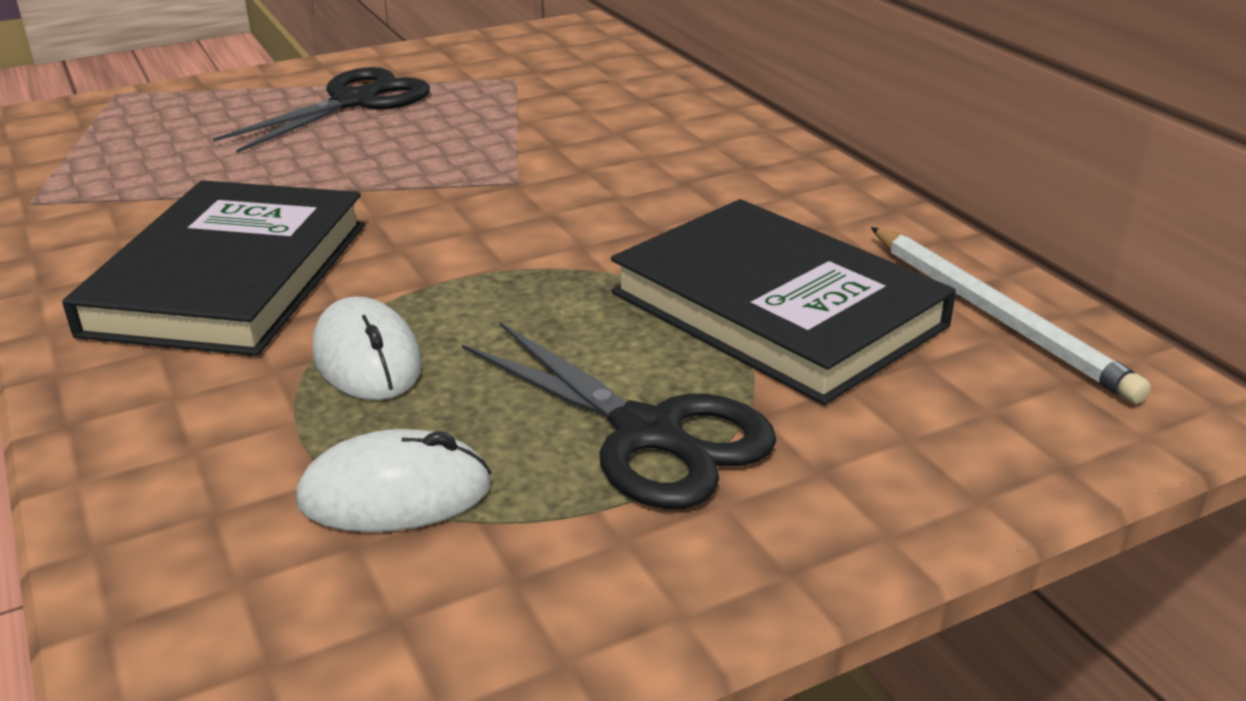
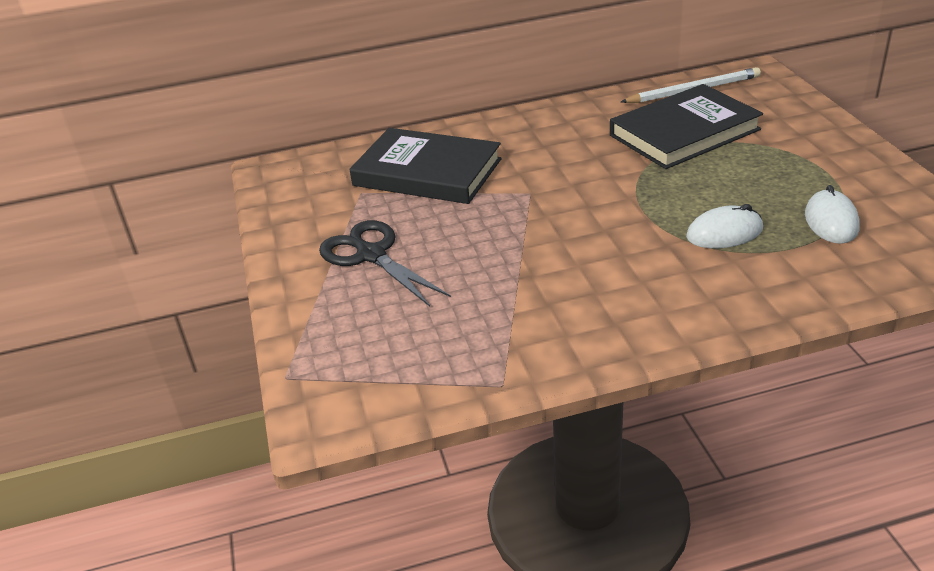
camera: 75 degrees left, 5 degrees up
(230, 278) = (634, 282): black book -> black book (427, 172)
(647, 433) = (782, 166): black scissors -> none

